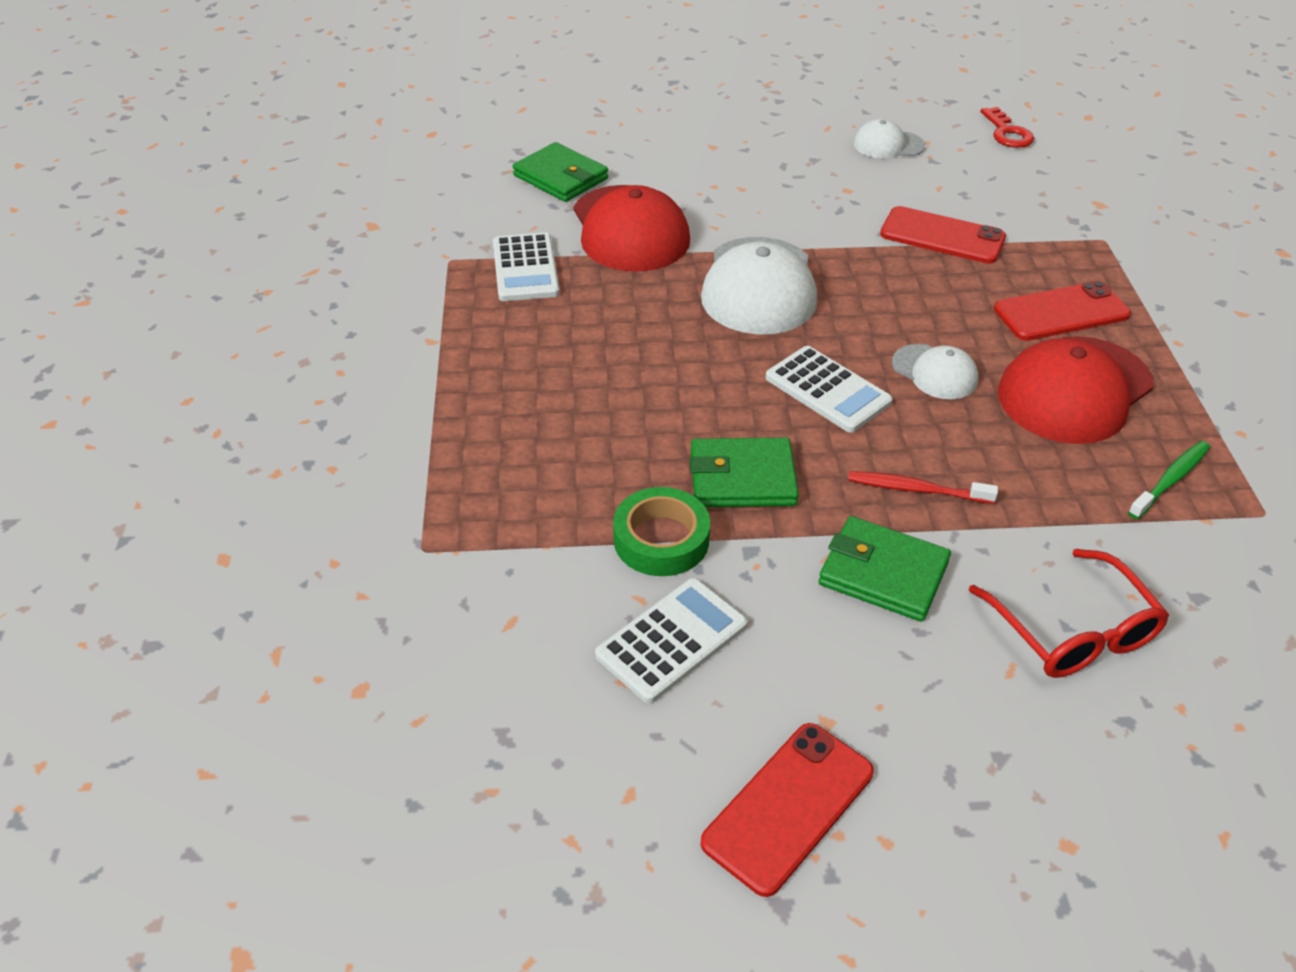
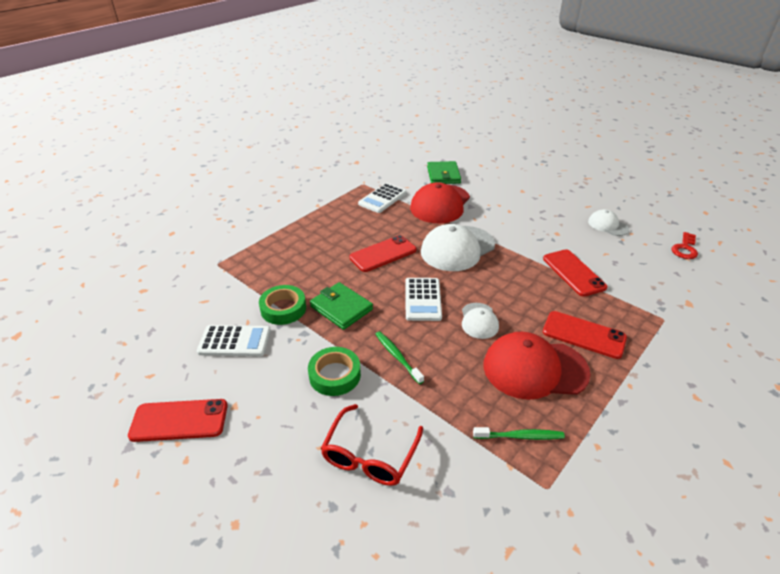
camera: 45 degrees right, 5 degrees down
(670, 358) = (383, 254): none -> red phone
(883, 573) = (335, 375): green wallet -> green tape
(916, 489) = (397, 356): red toothbrush -> green toothbrush

